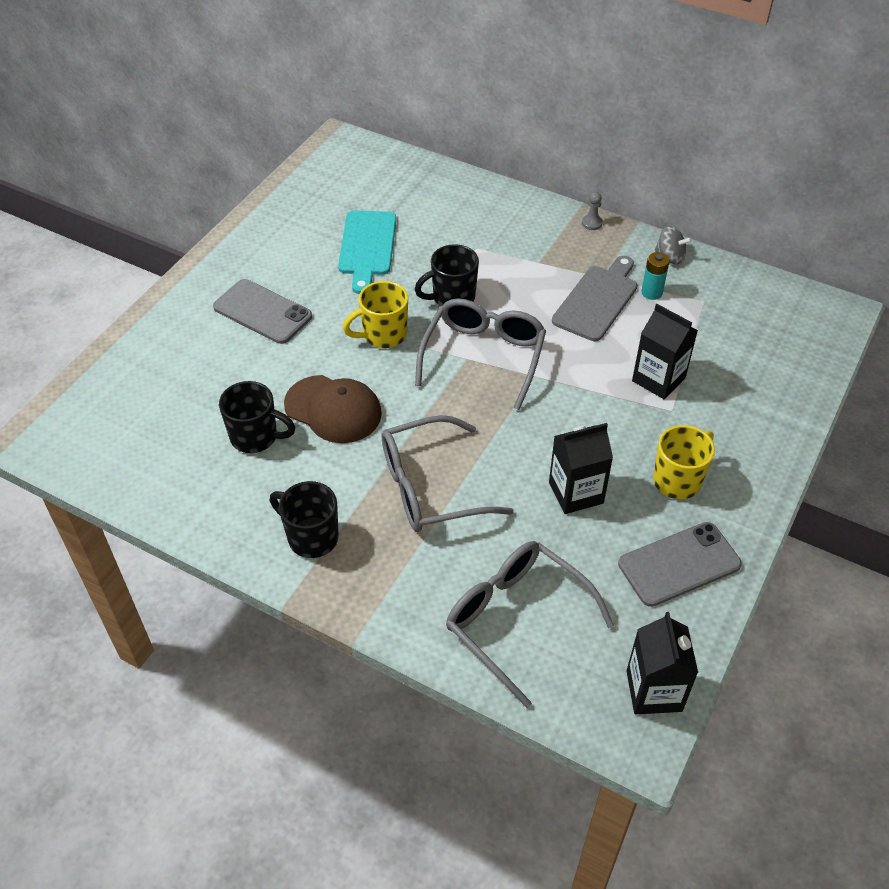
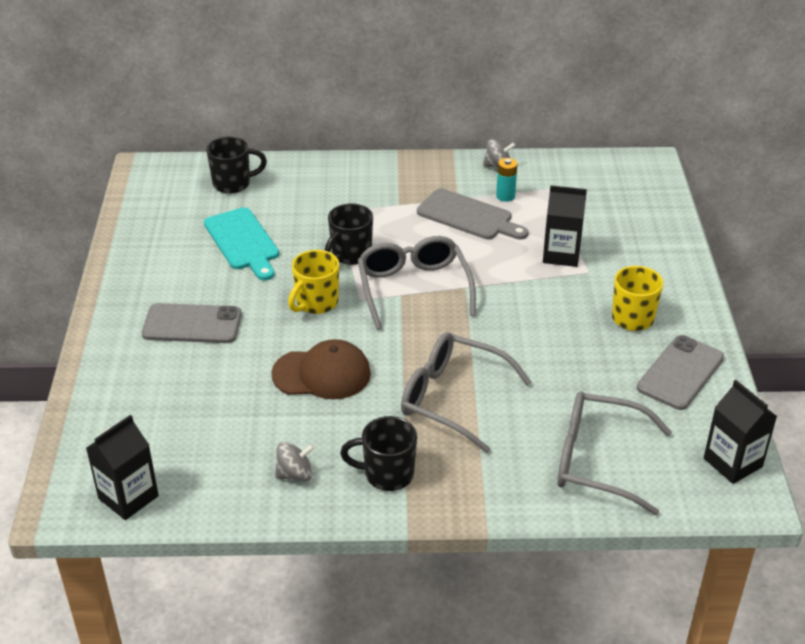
camera: 30 degrees left, 10 degrees down
(234, 498) = (295, 474): none -> grey spinning top
(255, 437) = (272, 421): black mug -> black mug (233, 184)
(429, 487) = (452, 398): grey glasses -> grey glasses turned 75 degrees clockwise
(576, 492) = (567, 356): black carton -> black carton (128, 497)
(592, 223) = (417, 162): grey pawn -> none
(597, 300) = (468, 216): grey cutting board -> grey cutting board turned 120 degrees clockwise

